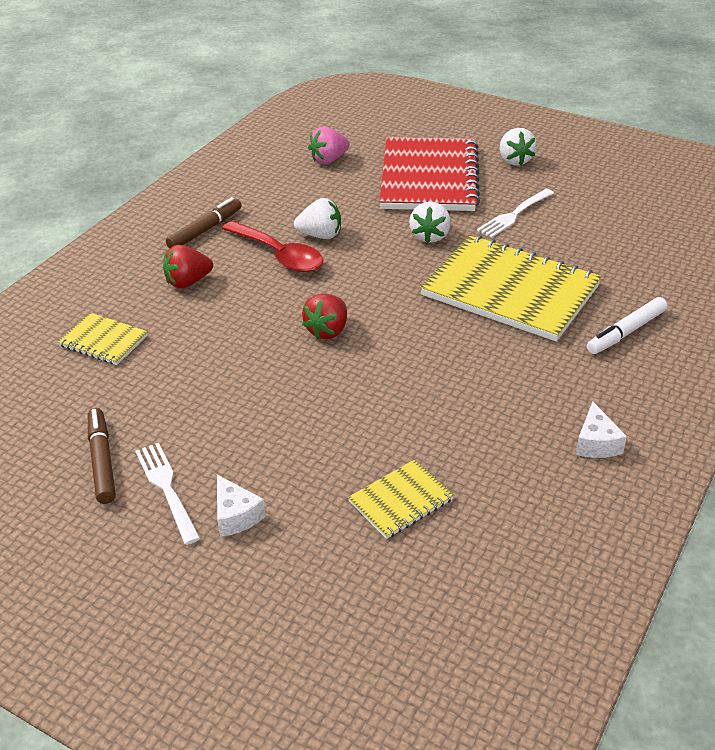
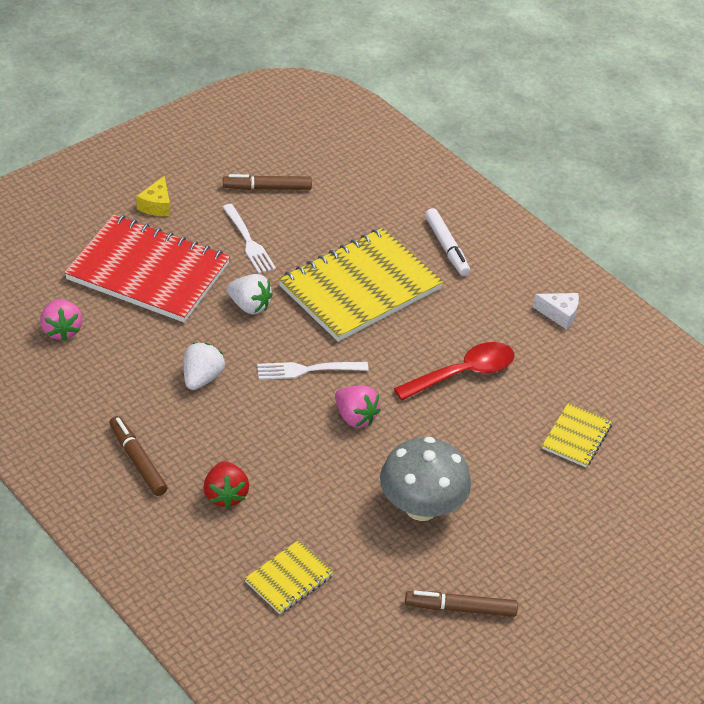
camera: 75 degrees left, 5 degrees up
(167, 489) = (511, 571): white fork -> white fork (307, 370)
(229, 402) = (421, 507): none -> grey mushroom
(236, 515) = (557, 535): white cheese -> none
(279, 255) = (218, 417): red spoon -> red spoon (463, 373)
(327, 330) = (355, 417): red strawberry -> pink strawberry
(401, 500) = (576, 437): yellow notebook -> yellow notebook turned 45 degrees clockwise
(514, 160) = (156, 205): white strawberry -> yellow cheese
(597, 206) = (267, 188): none -> brown marker

